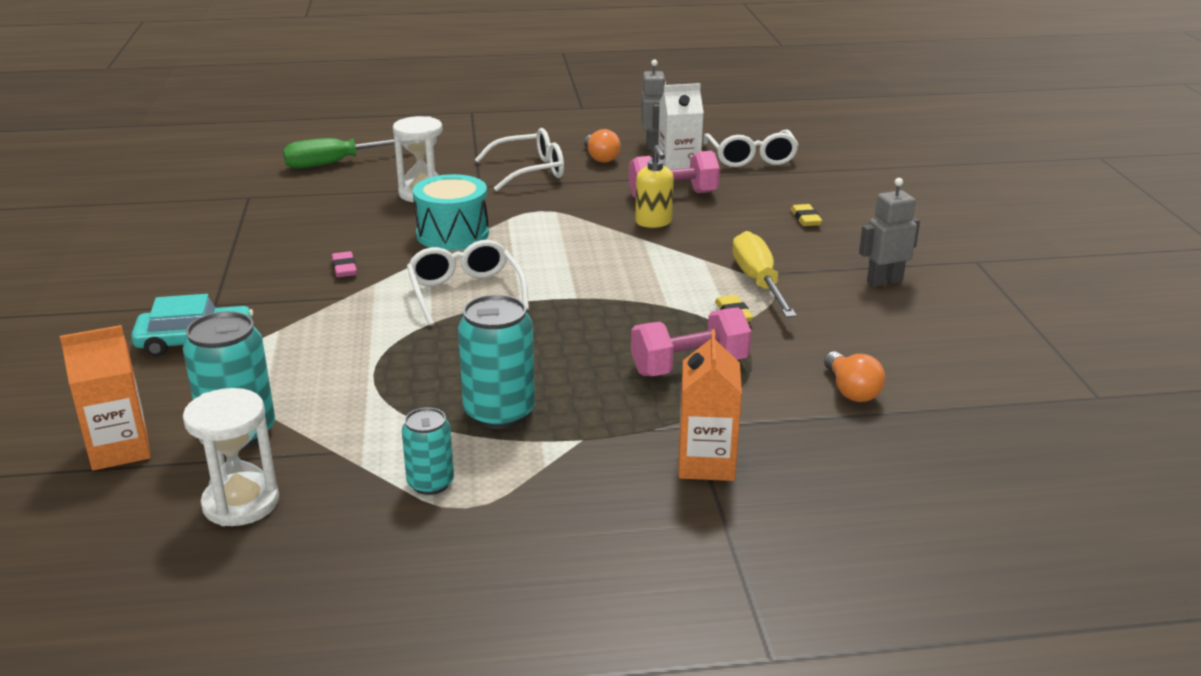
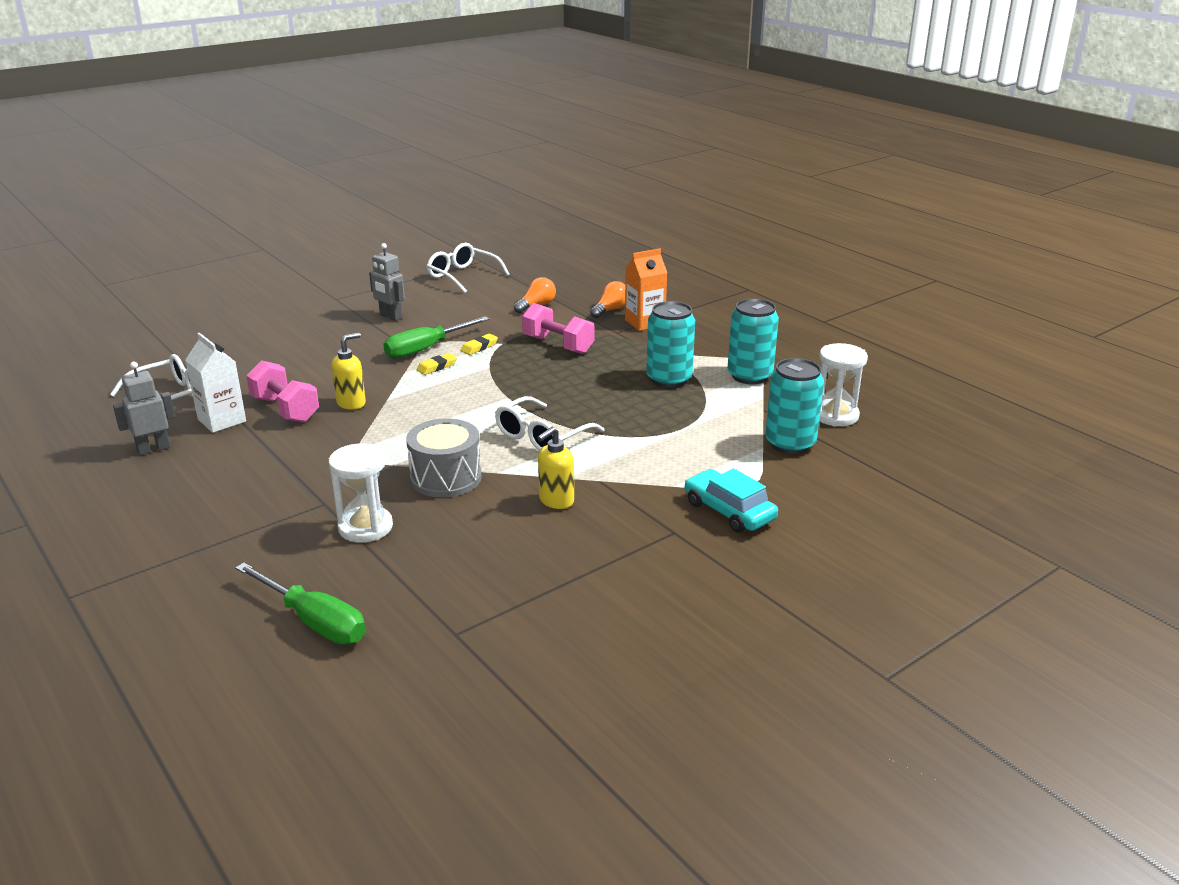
camera: 120 degrees left, 0 degrees up
(120, 450) = (857, 472): orange carton -> none
(344, 268) = (556, 501): pink eraser -> yellow soap dispenser
(430, 483) = (749, 376): turquoise can -> turquoise can, size x1.66
(452, 234) = (446, 478): turquoise drum -> grey drum
(530, 171) = (265, 490): white glasses -> white glasses (462, 276)
(600, 158) = (205, 465): orange light bulb -> orange light bulb (611, 310)
(758, 282) = (426, 349): yellow screwdriver -> green screwdriver
(805, 219) = (301, 354): yellow eraser -> yellow eraser (437, 367)

